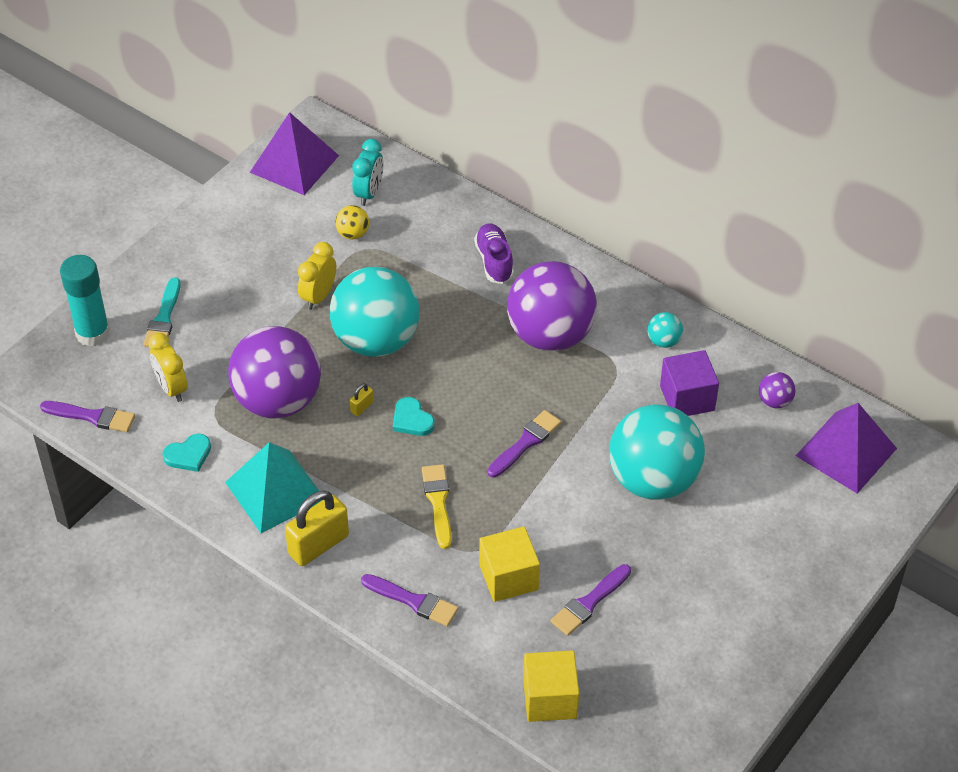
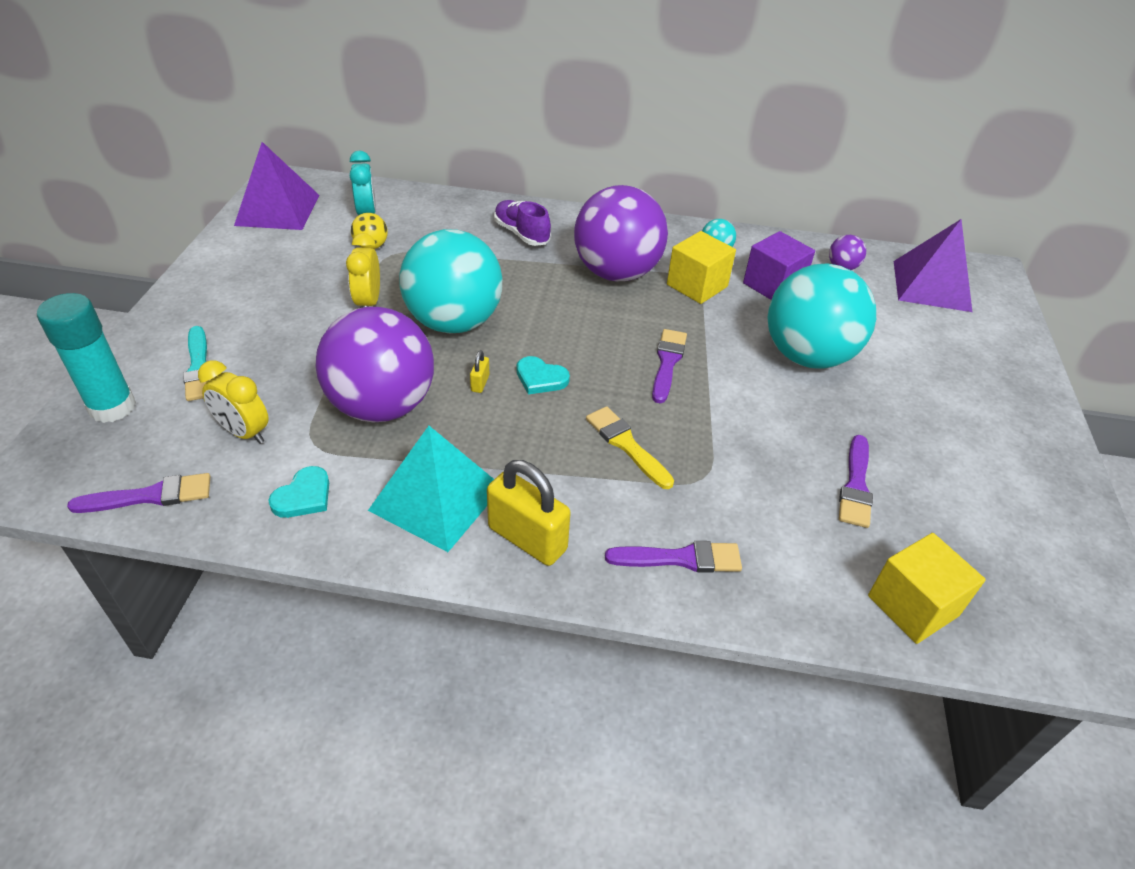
camera: 30 degrees left, 5 degrees down
(318, 545) = (527, 538): yellow padlock -> yellow padlock turned 75 degrees counterclockwise
(508, 577) = (758, 492): yellow cube -> yellow cube (697, 285)

